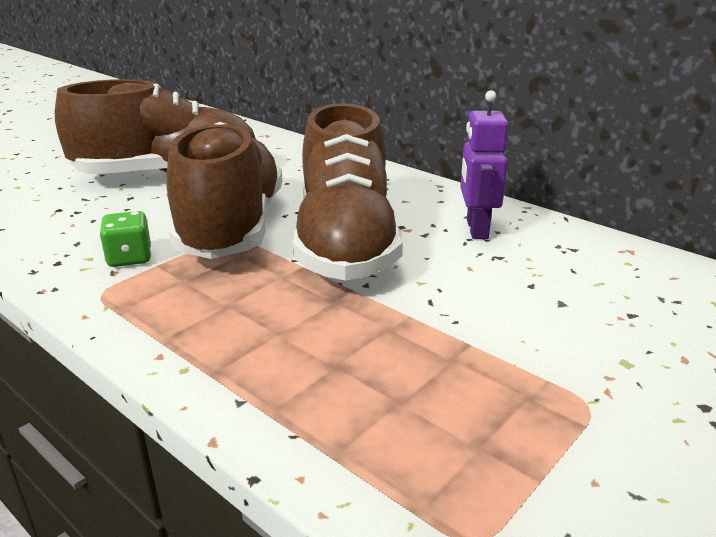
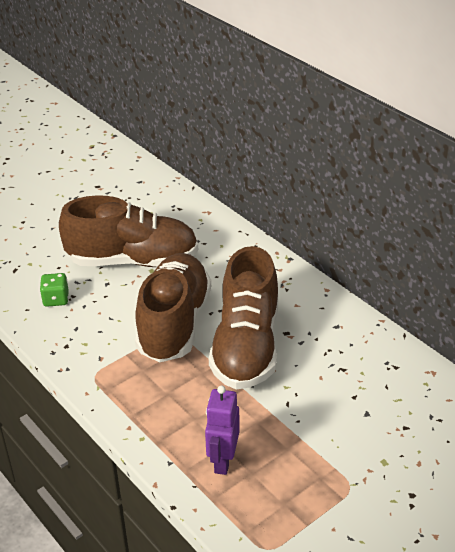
camera: 10 degrees right, 10 degrees up
(129, 258) = (109, 346): green dice -> green dice (56, 299)
(476, 229) = (337, 341): purple robot -> purple robot (223, 461)

